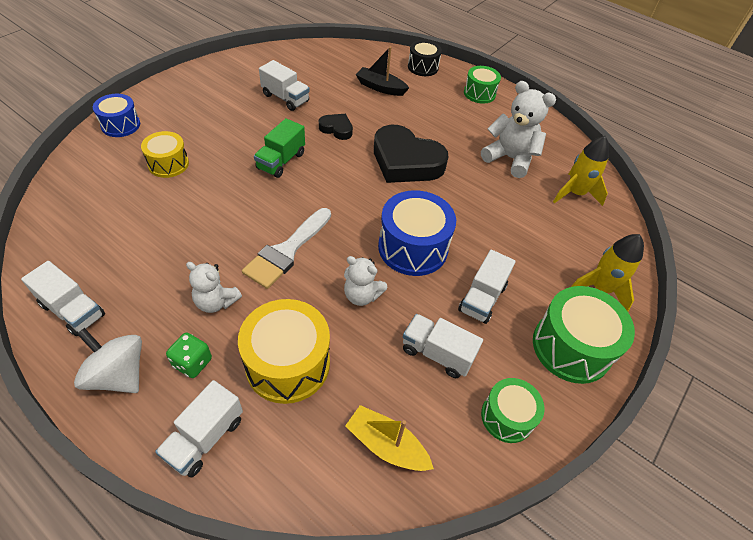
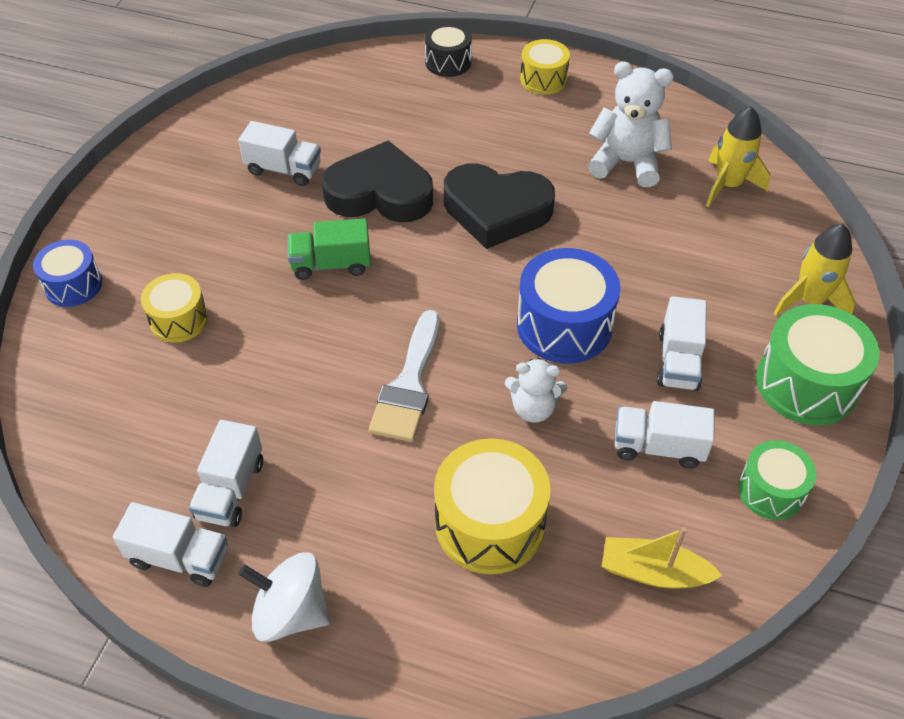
camera: 15 degrees left, 0 degrees up
(192, 362) = (373, 564): green dice -> none
(205, 438) = (441, 643): white truck -> white truck (231, 489)
(216, 302) = (357, 481): white teddy bear -> none
(281, 161) = (331, 264): green truck -> green truck turned 75 degrees clockwise
(336, 129) = (380, 193): black heart -> black heart, size x2.07
(380, 87) = (406, 112): black boat -> none
(479, 93) = (543, 79): green drum -> yellow drum

